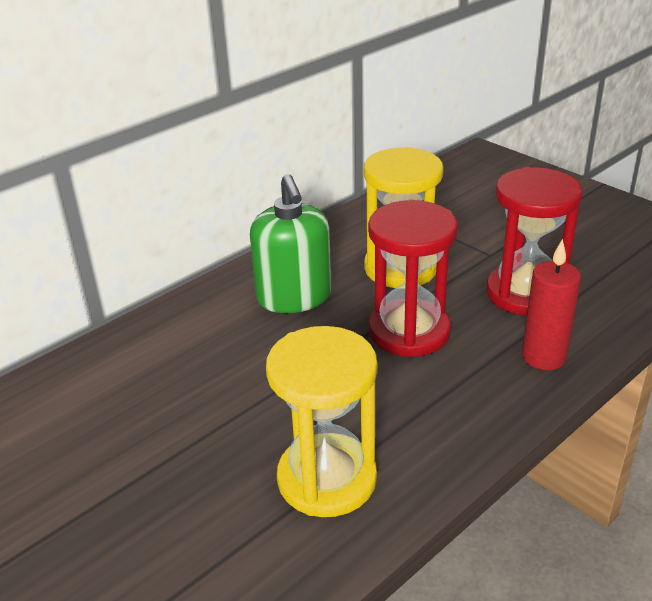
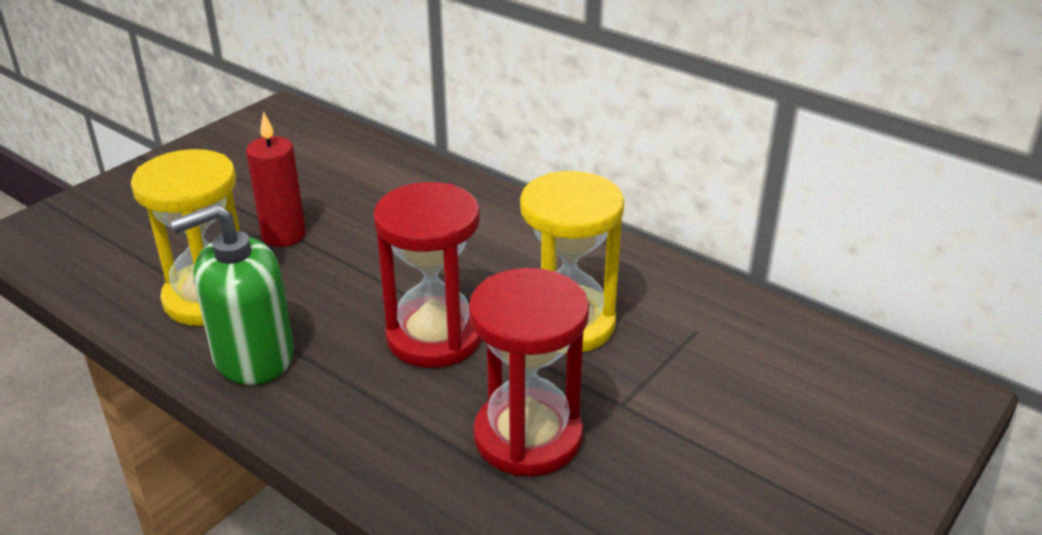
camera: 80 degrees right, 0 degrees up
(294, 297) = (493, 250): green soap dispenser -> green soap dispenser (253, 356)
(543, 357) = (388, 450): red candle -> red candle (283, 235)

